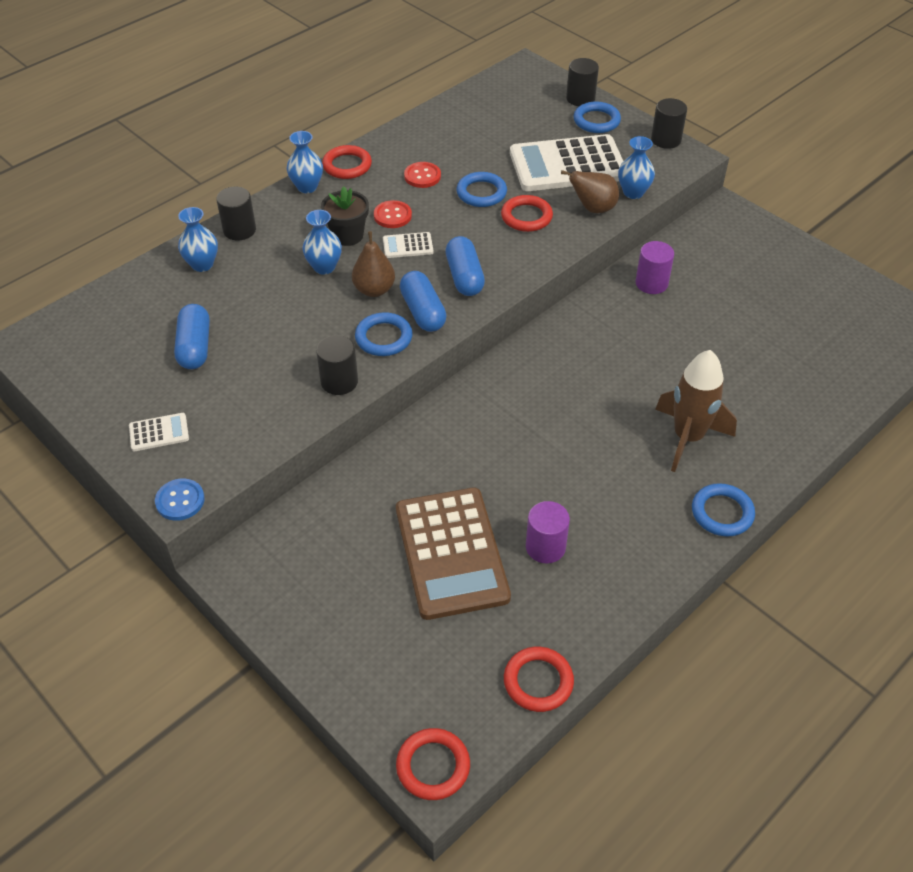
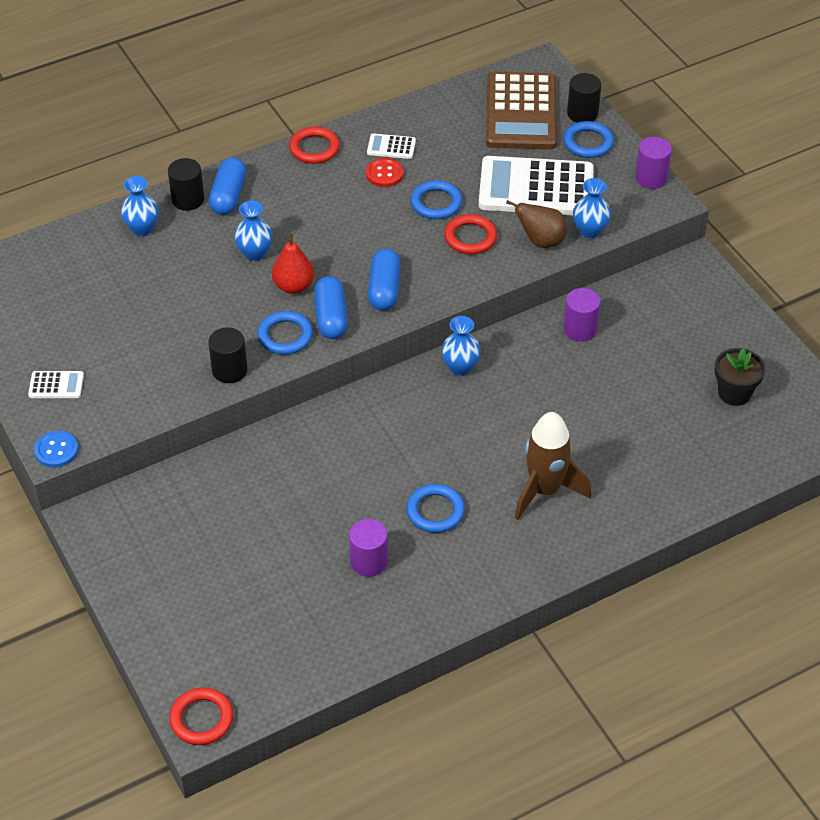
camera: 15 degrees right, 0 degrees up
(195, 347) = (111, 311): blue capsule -> blue capsule (228, 196)
(307, 187) = (267, 165): blue vase -> blue vase (460, 367)
(347, 235) = (288, 225): black flower pot -> black flower pot (734, 393)
(374, 290) = (293, 286): brown pear -> red pear
(392, 216) = (339, 212): red button -> none
(408, 246) = (342, 246): white calculator -> white calculator (391, 147)
(451, 553) = (283, 548): brown calculator -> brown calculator (521, 112)
(538, 681) = (316, 673): red ring -> none
(666, 140) = (651, 178): black cylinder -> purple cylinder
(722, 513) = (544, 567): blue ring -> blue ring (435, 511)

